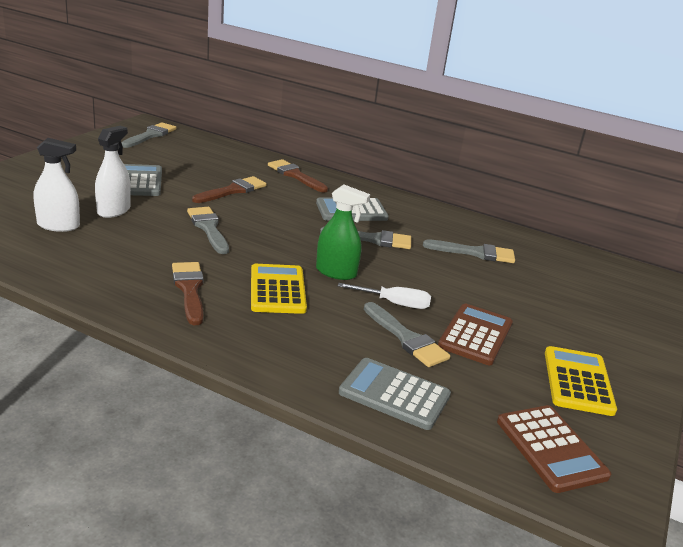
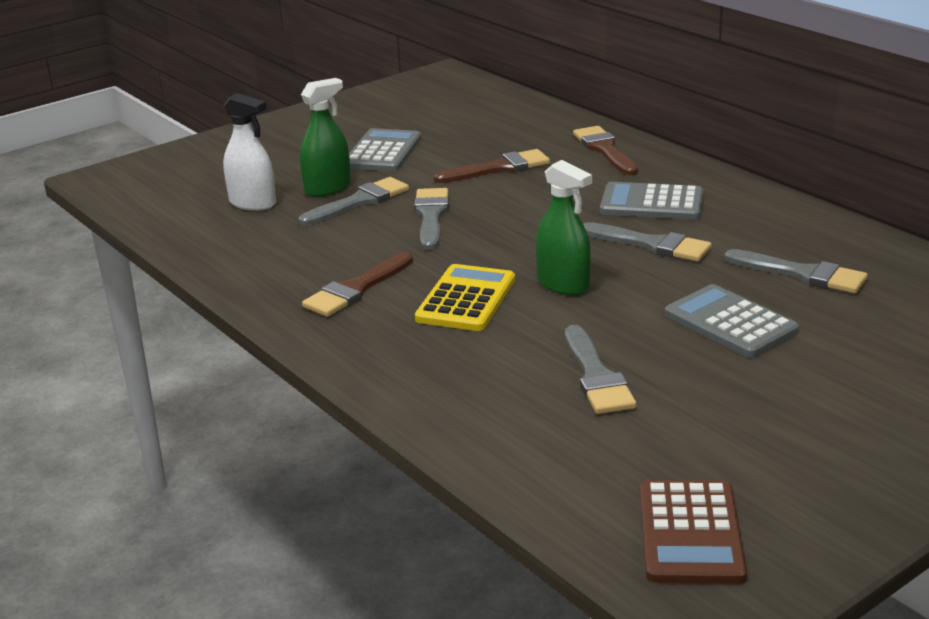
camera: 30 degrees right, 0 degrees up
(114, 210) = (327, 188): white spray bottle -> green spray bottle
(150, 135) = (438, 90): grey brush -> grey brush (359, 202)
(189, 289) = (356, 289): brown brush -> brown brush turned 150 degrees counterclockwise
(394, 394) = (524, 439): grey calculator -> grey calculator (730, 323)
(395, 303) = (616, 331): white screwdriver -> none
(475, 335) = (703, 383): brown calculator -> none
(578, 381) = (812, 461): yellow calculator -> none

